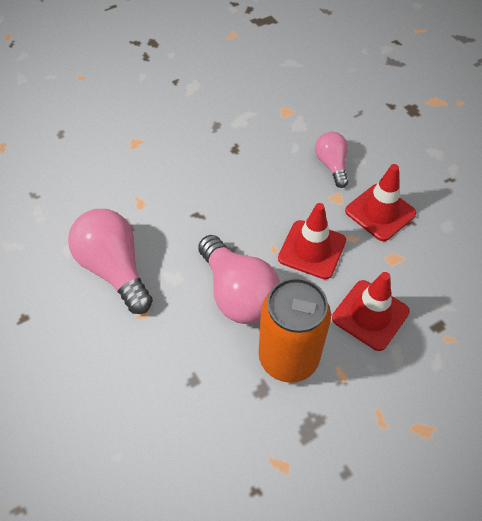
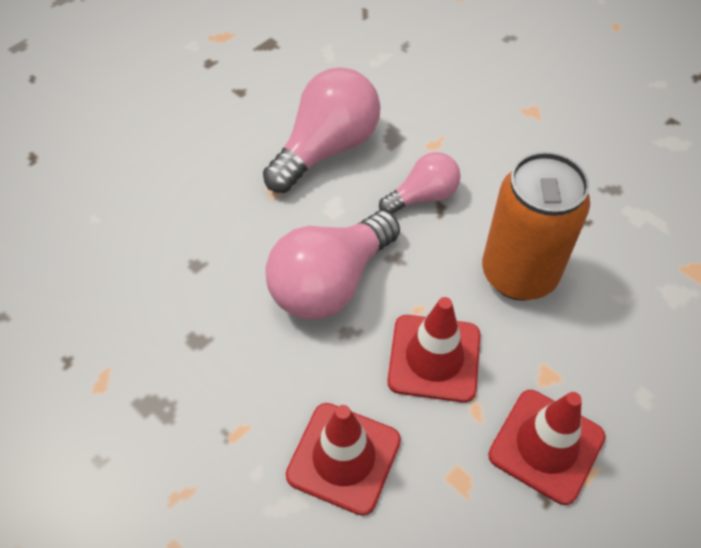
camera: 75 degrees right, 0 degrees up
(288, 358) = (248, 362): orange can -> orange can (519, 274)
(331, 165) = (612, 357): pink light bulb -> pink light bulb (423, 196)

